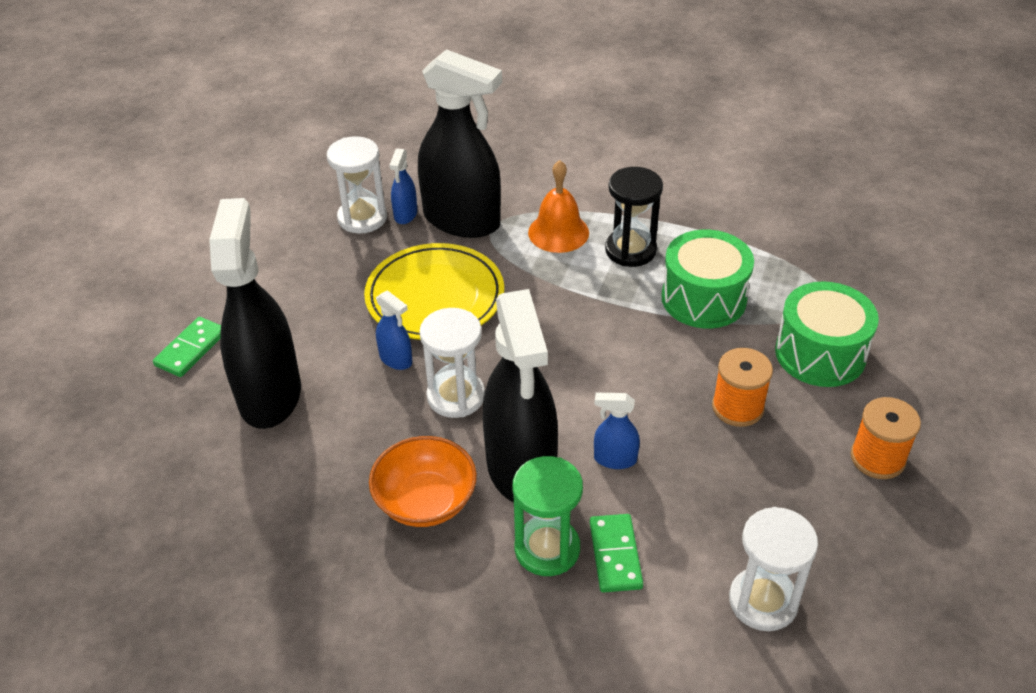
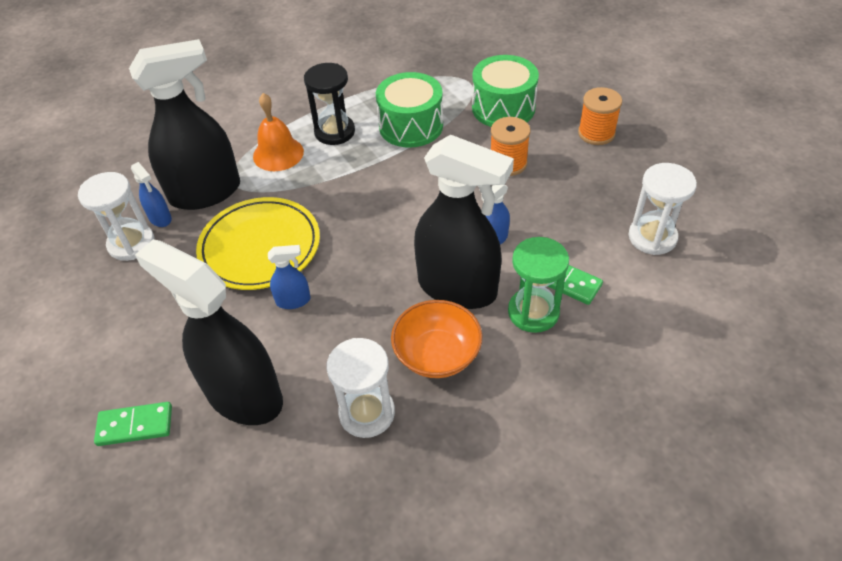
camera: 50 degrees left, 5 degrees up
(191, 349) = (135, 426): green domino -> green domino turned 75 degrees counterclockwise
(456, 396) = (362, 287): white hourglass -> white hourglass (367, 413)

